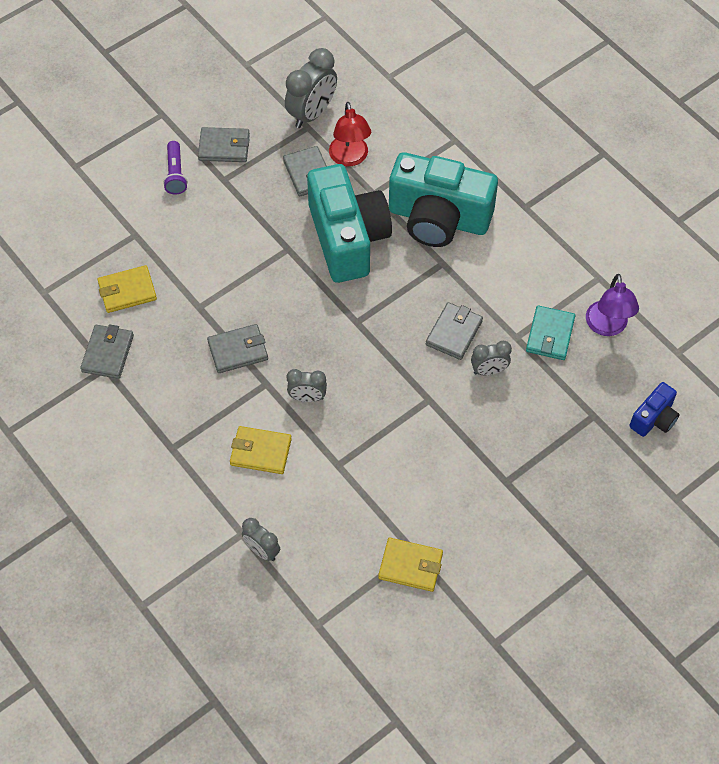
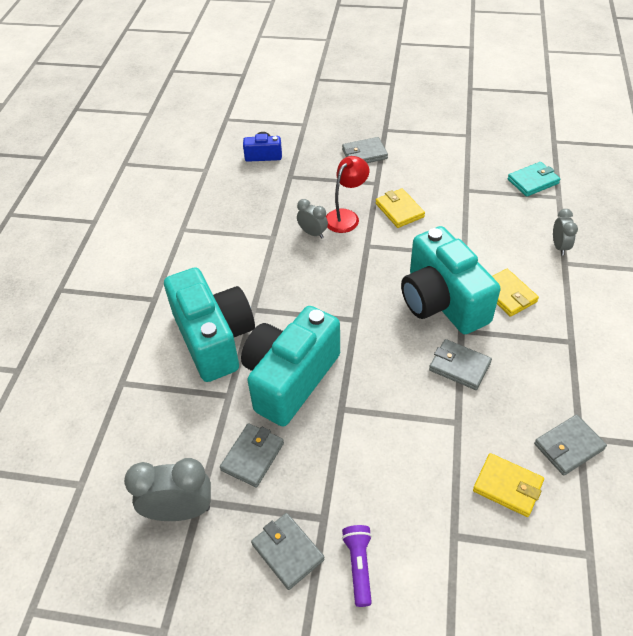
camera: 130 degrees left, 10 degrees down
(175, 174) = (359, 566): purple flashlight -> purple flashlight turned 45 degrees counterclockwise
(307, 397) = (442, 301): grey clock -> turquoise camera
(350, 158) = (207, 439): red lamp -> red lamp (346, 216)
(410, 566) = (476, 185): yellow wallet -> yellow wallet (399, 210)
(454, 333) = (304, 266): grey wallet -> grey wallet (364, 154)
(550, 335) = (253, 224): turquoise wallet -> turquoise wallet (533, 181)
(607, 327) = (218, 205): purple lamp -> none

